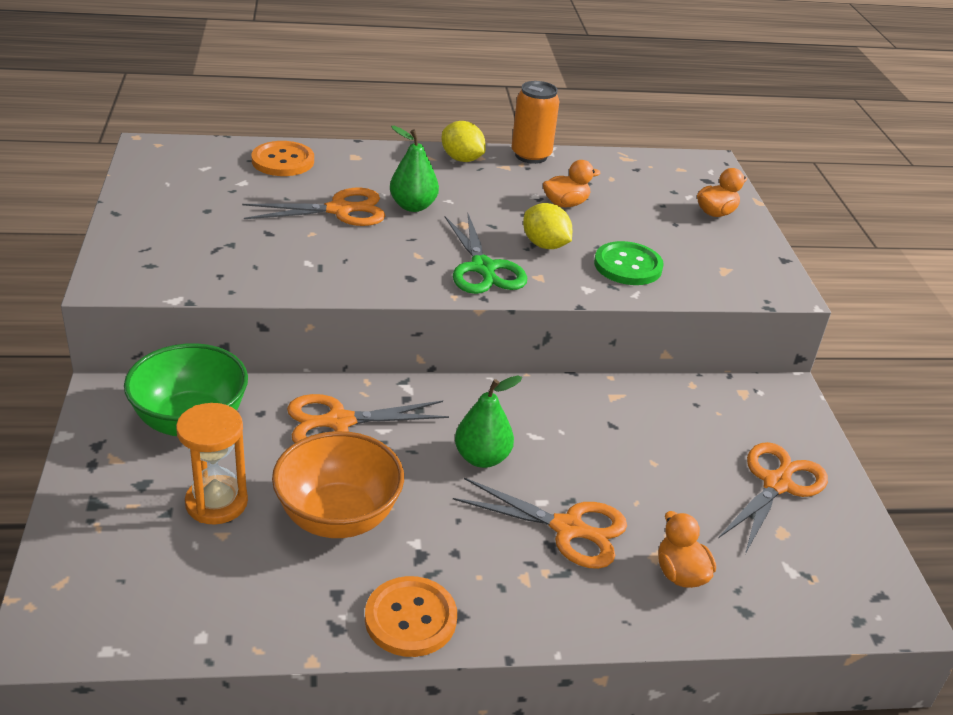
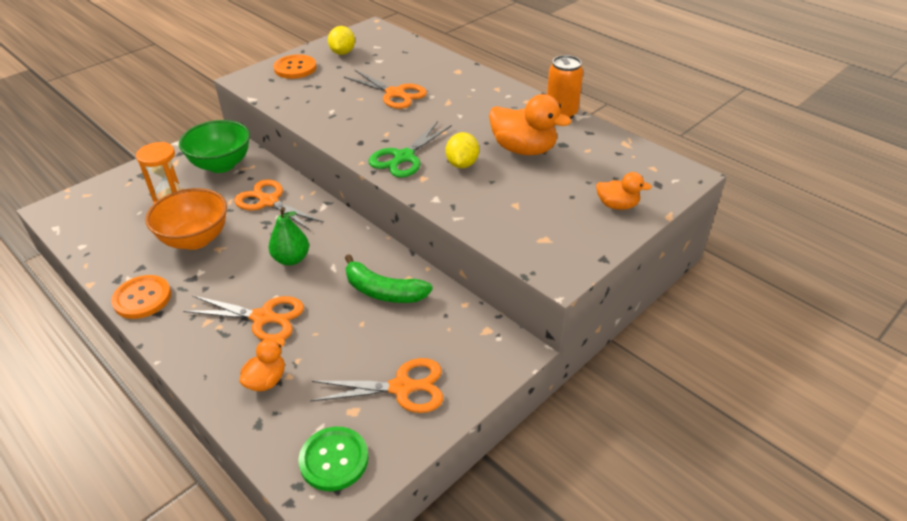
camera: 55 degrees right, 5 degrees up
(283, 161) = (417, 58): orange button -> orange button (295, 68)
(413, 206) = (434, 109): green pear -> none
(462, 159) = (513, 97): yellow lemon -> yellow lemon (342, 53)
(565, 204) = (523, 149): orange duck -> orange duck, size x1.76
(568, 528) = (263, 317): orange scissors -> orange scissors turned 60 degrees counterclockwise
(617, 422) = (383, 291): none -> green banana
(628, 266) = (486, 201): green button -> green button (334, 460)

